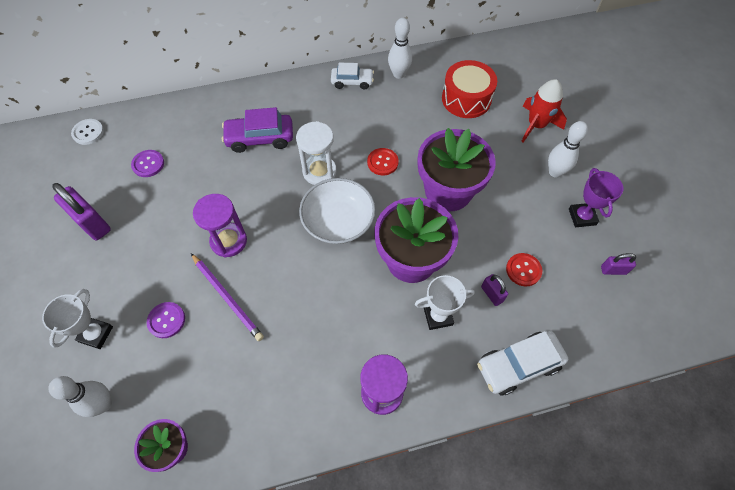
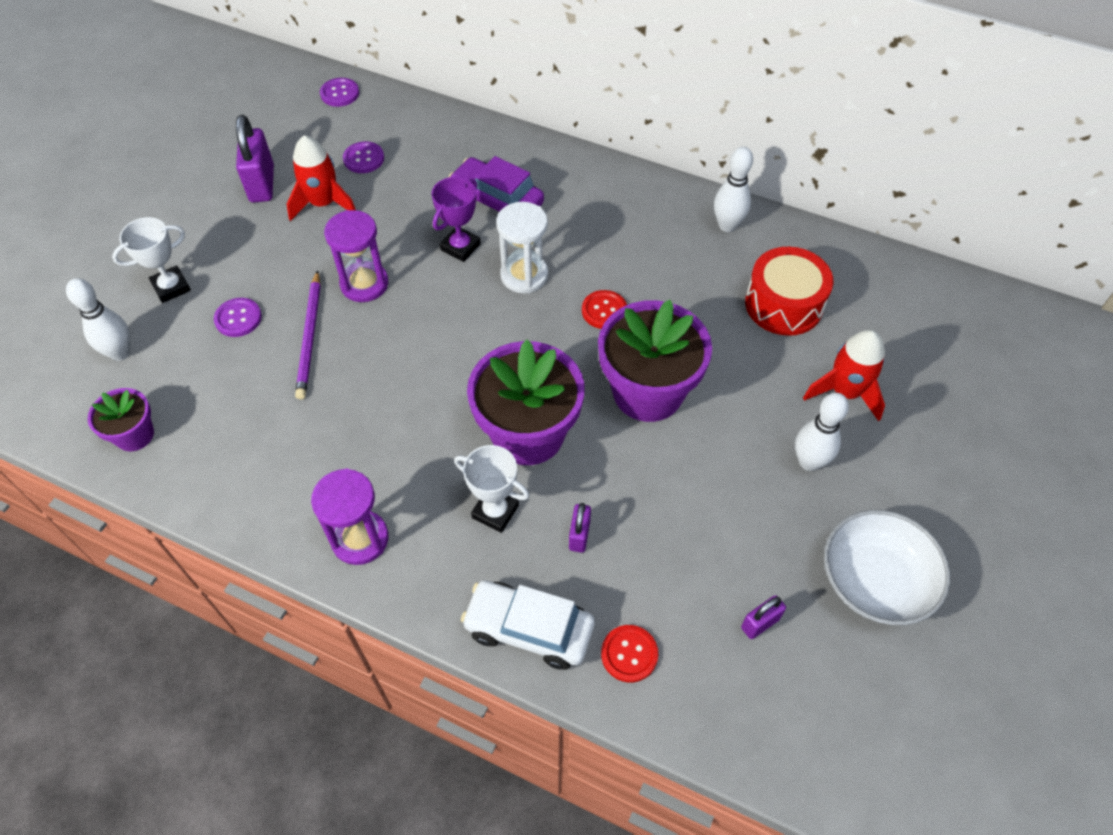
camera: 40 degrees right, 5 degrees down
(88, 132) = (339, 93): white button -> purple button
(150, 209) = (323, 203): none -> red rocket
(338, 222) = (491, 340): white bowl -> white bowl (875, 581)
(352, 82) = (661, 201): white car -> none
(523, 270) = (645, 539): red button -> red button (629, 654)
(582, 217) = (787, 536): purple trophy -> purple trophy (460, 247)
(613, 270) = (760, 623): purple padlock -> purple padlock turned 75 degrees counterclockwise

